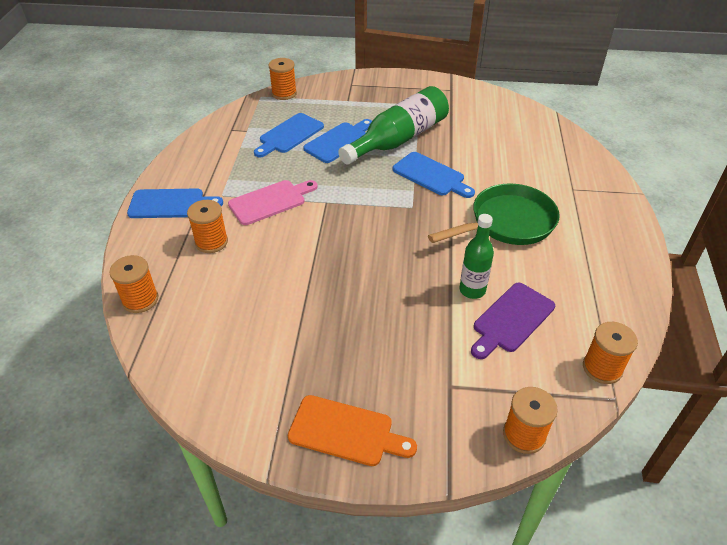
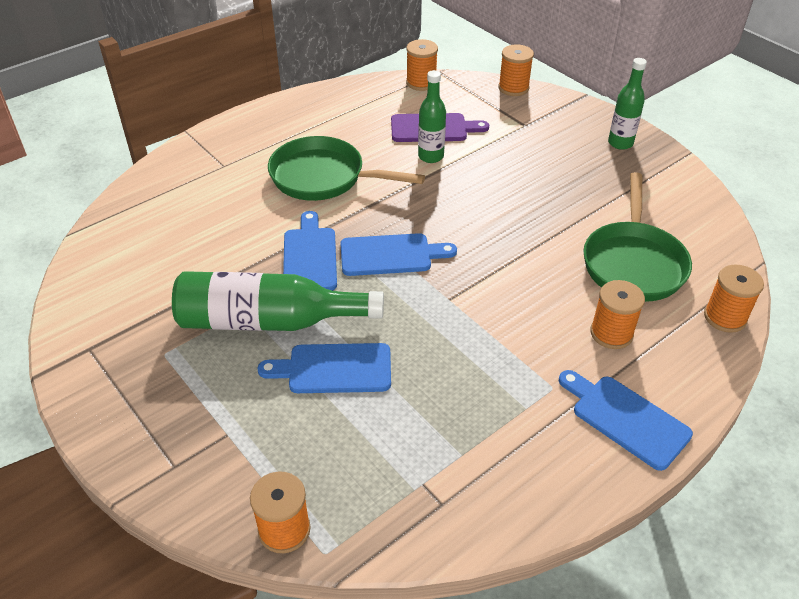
camera: 135 degrees left, 0 degrees up
(233, 301) = (633, 263): none -> green pan
(270, 201) = (505, 340): pink cutting board -> none
(289, 135) = (377, 428): blue cutting board -> blue cutting board (390, 255)
(345, 432) = (620, 143): orange cutting board -> green bottle

